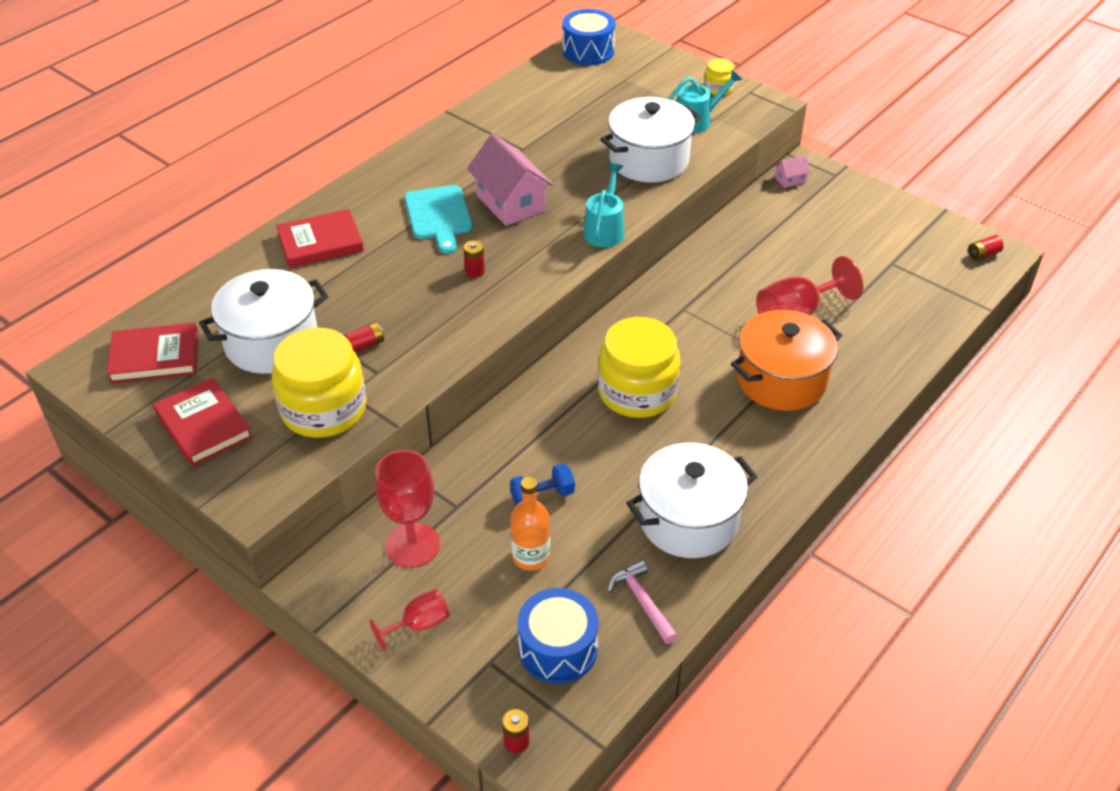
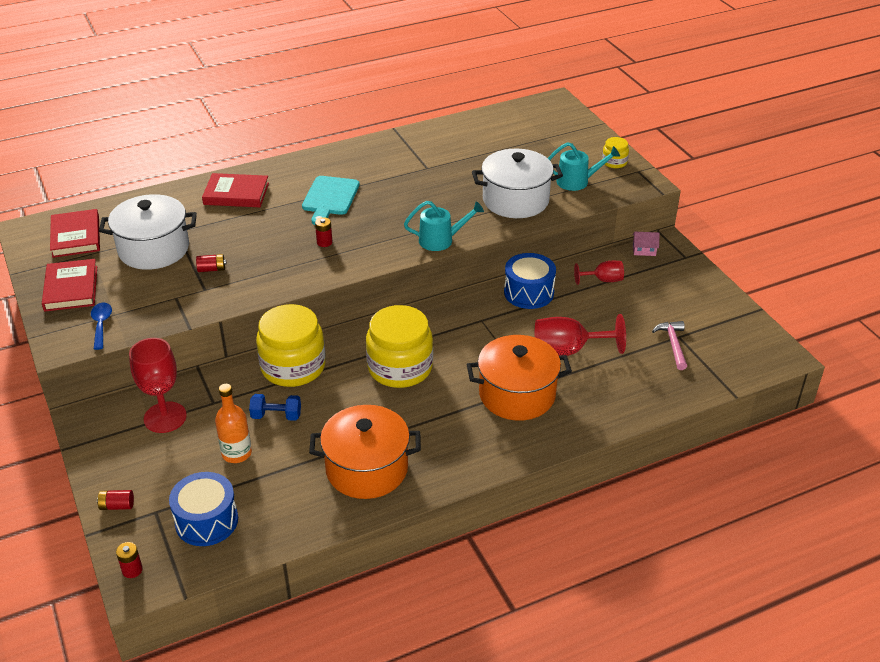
camera: 25 degrees right, 5 degrees down
(155, 357) = (76, 236): red book -> red book turned 60 degrees clockwise
(281, 458) = (101, 324): none -> blue spoon
(324, 409) = (152, 302): yellow jar -> yellow jar (293, 367)
(419, 624) = (129, 470): red goblet -> red goblet (603, 280)
(510, 202) = (388, 203): pink house -> none
(588, 51) = (533, 111): blue drum -> blue drum (528, 292)
(605, 229) = (441, 240): turquoise watering can -> turquoise watering can turned 45 degrees clockwise
(642, 601) = (289, 512): pink hammer -> pink hammer (673, 344)
(688, 520) = (367, 469): white pot -> orange pot
(983, 254) = (765, 353): red battery -> red battery (117, 506)

